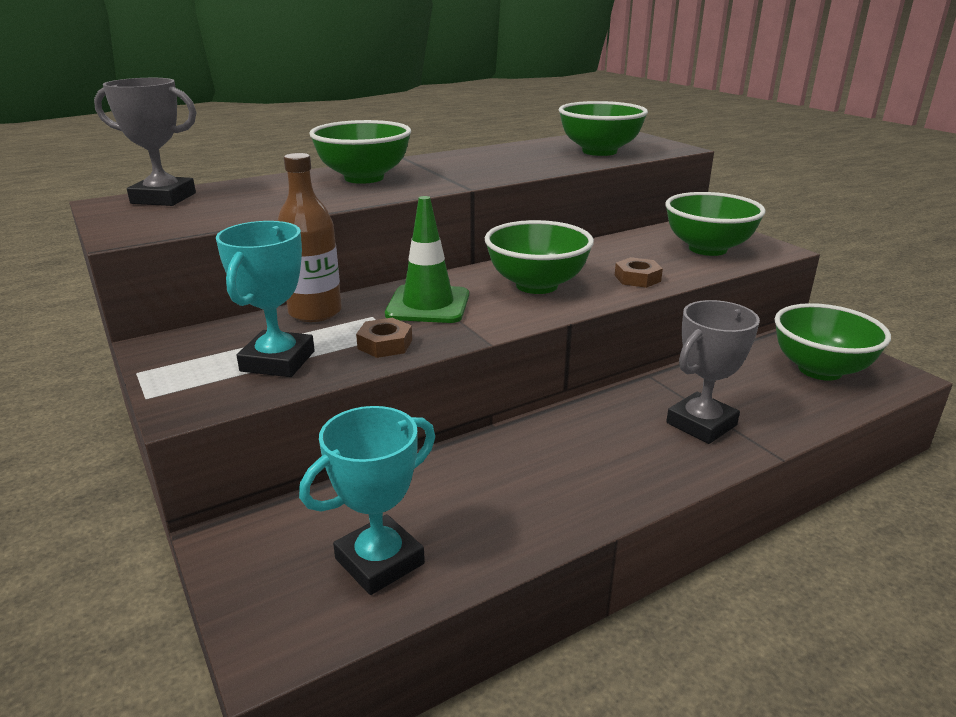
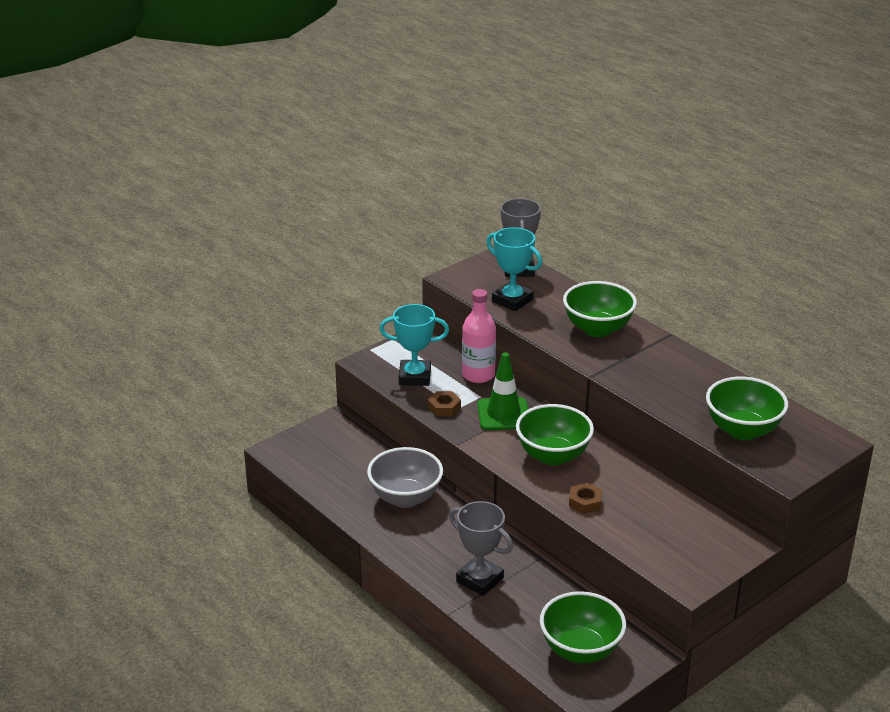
camera: 80 degrees right, 5 degrees up
(315, 312) = (478, 375): brown bottle -> pink bottle
(379, 561) = (328, 468): turquoise trophy -> turquoise trophy (512, 300)
(499, 472) = (405, 498): none -> grey bowl
(707, 249) = (670, 542): green bowl -> none

